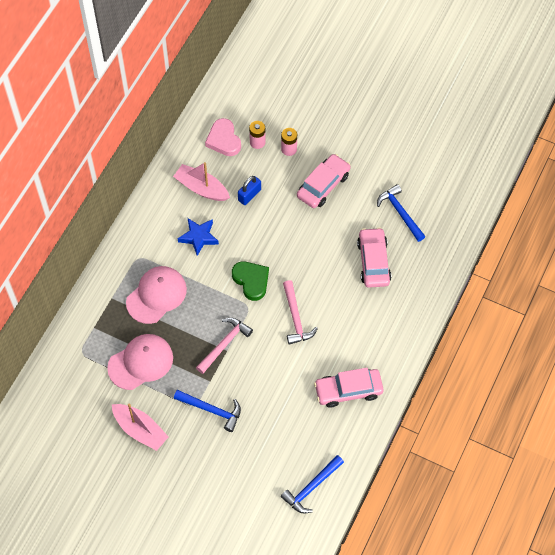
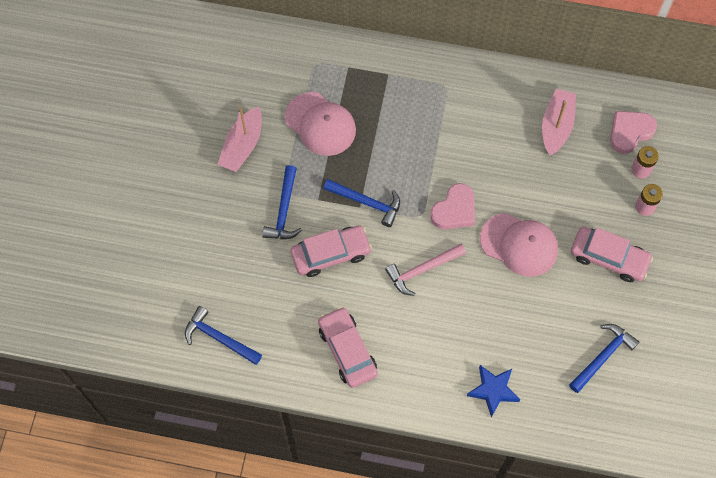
camera: 75 degrees right, 5 degrees up
(156, 295) = (405, 117): pink cap -> pink cap (519, 245)
(198, 237) = (492, 140): blue star -> blue star (493, 390)
(224, 344) = (367, 203): pink hammer -> blue hammer
(249, 195) = (566, 179): blue padlock -> none
(251, 281) = (454, 210): green heart -> pink heart
(373, 262) = (524, 340): pink car -> pink car (331, 254)

